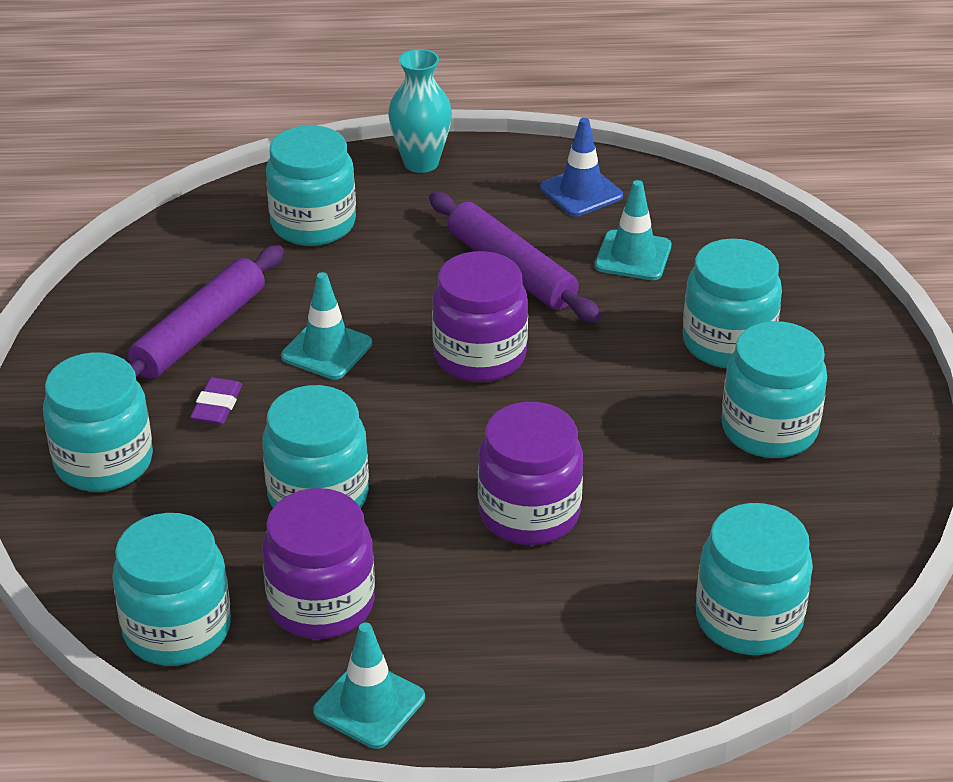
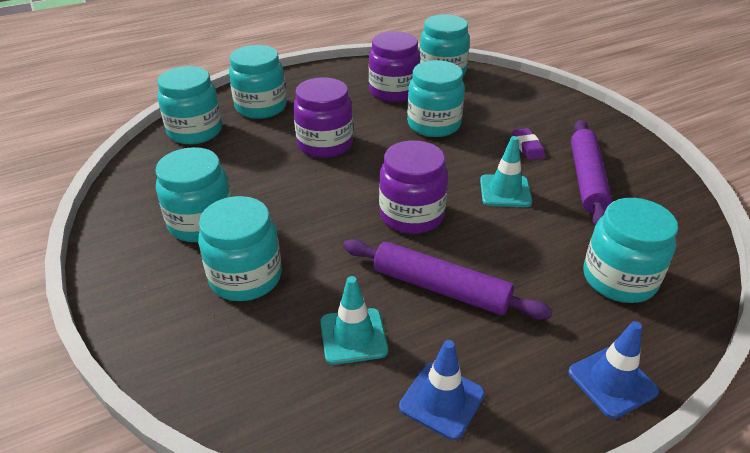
camera: 155 degrees right, 0 degrees up
(104, 462) = (546, 111): turquoise jar -> turquoise jar (261, 107)
(369, 705) = (347, 71): turquoise traffic cone -> none
(421, 163) = (612, 382): turquoise vase -> blue traffic cone

